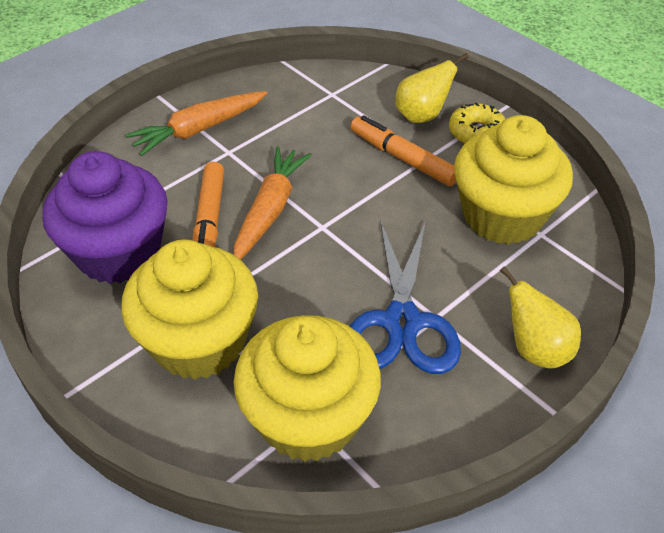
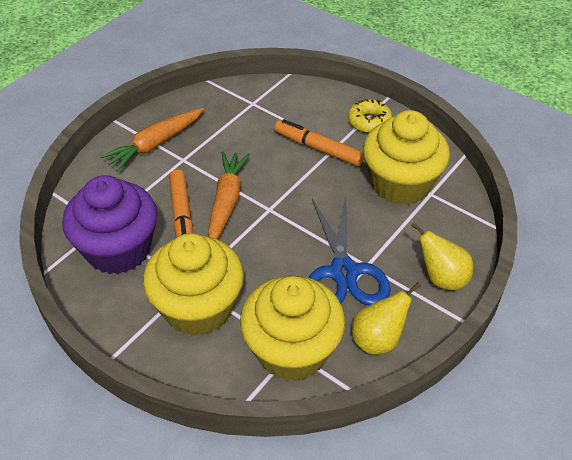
camera: 10 degrees left, 0 degrees up
(422, 116) = (325, 113): yellow pear -> yellow pear (378, 340)

